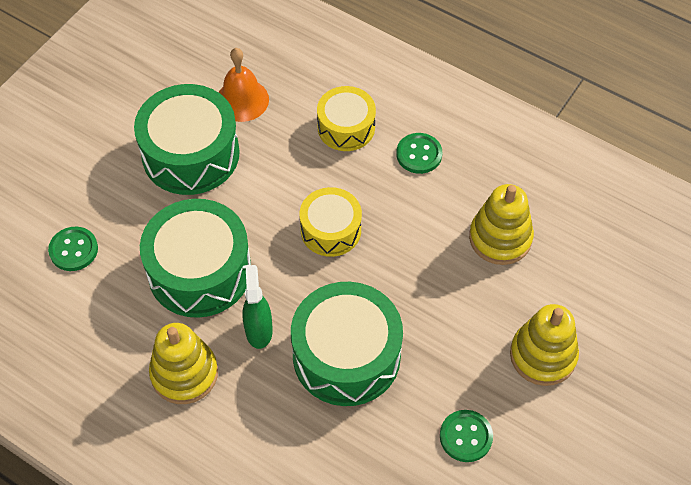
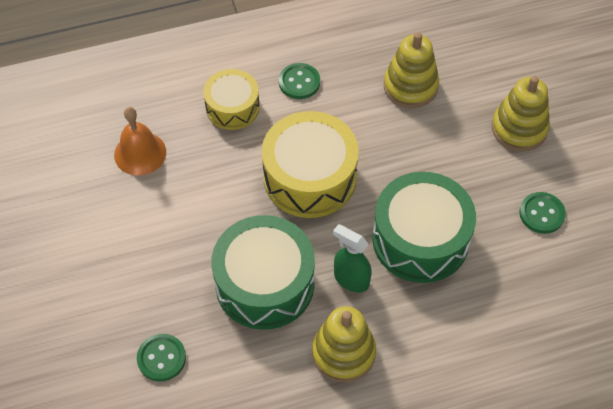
camera: 50 degrees left, 0 degrees up
(190, 154) = (154, 219): green drum -> none
(330, 230) = (310, 177): yellow drum -> yellow drum, size x1.66

